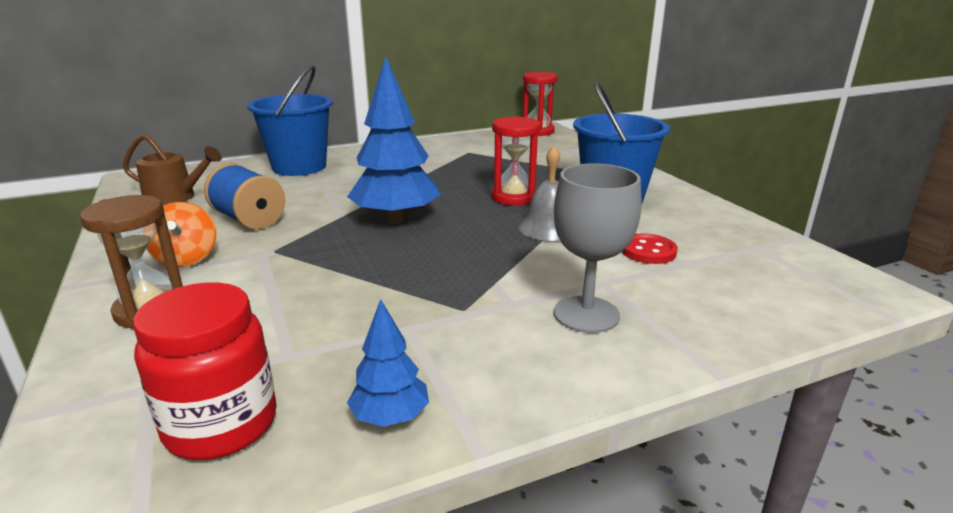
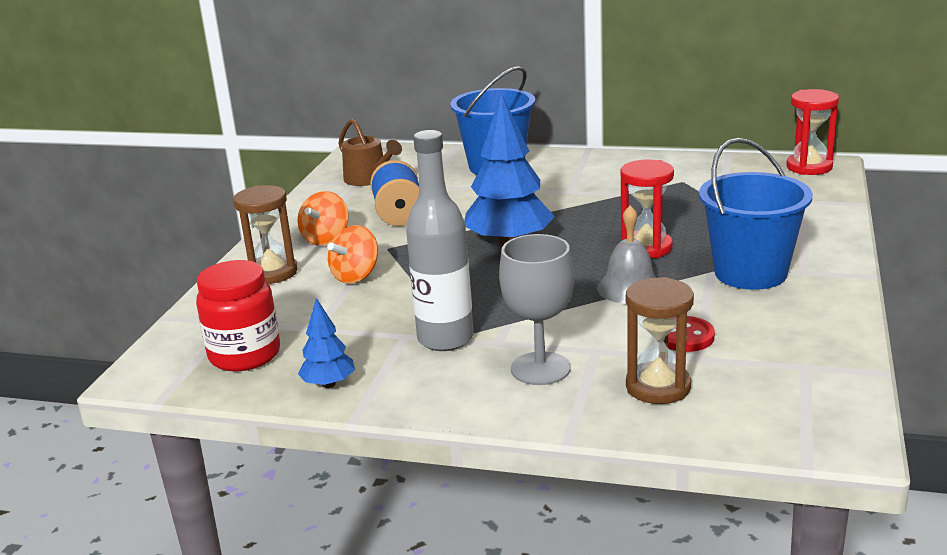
camera: 40 degrees right, 0 degrees up
(270, 285) = (356, 276): none -> orange spinning top
(456, 317) = (445, 339): none -> grey bottle
(699, 296) = (658, 387): none -> brown hourglass

